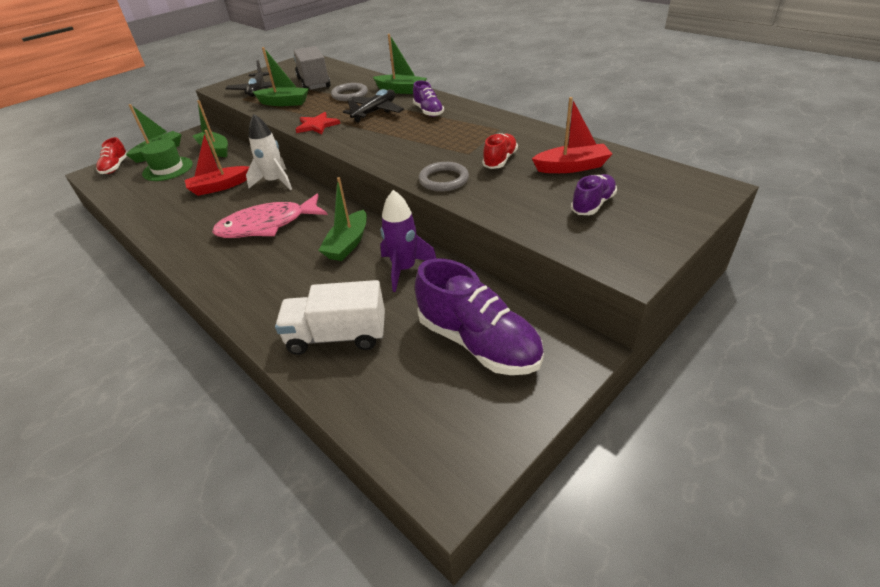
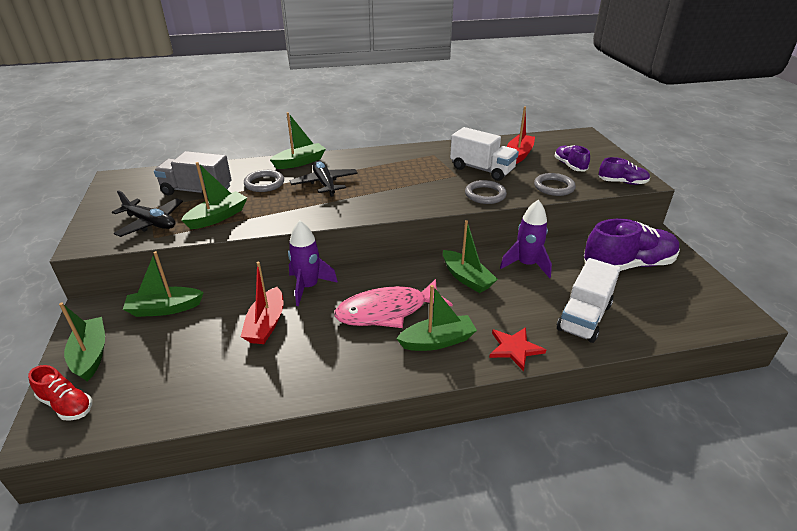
camera: 60 degrees left, 5 degrees down
(168, 169) = (156, 355): green hat -> none
(242, 262) = (437, 341): none -> green boat
(267, 225) = (387, 311): pink fish -> pink fish turned 60 degrees clockwise
(275, 182) = (308, 287): white rocket -> purple rocket
(317, 125) = (306, 215): red star -> red star (514, 348)
(428, 111) = (363, 166): purple shoe -> purple shoe (622, 182)
(500, 160) = (482, 169): red shoe -> white truck
(516, 211) = (554, 187): none -> grey ring

